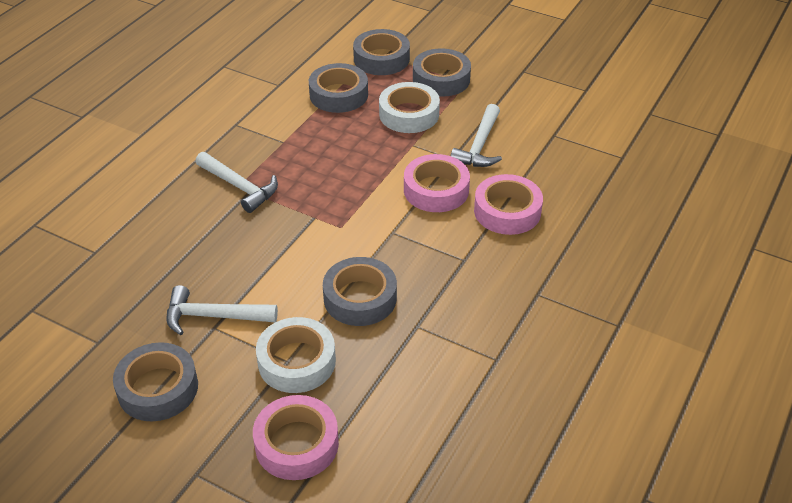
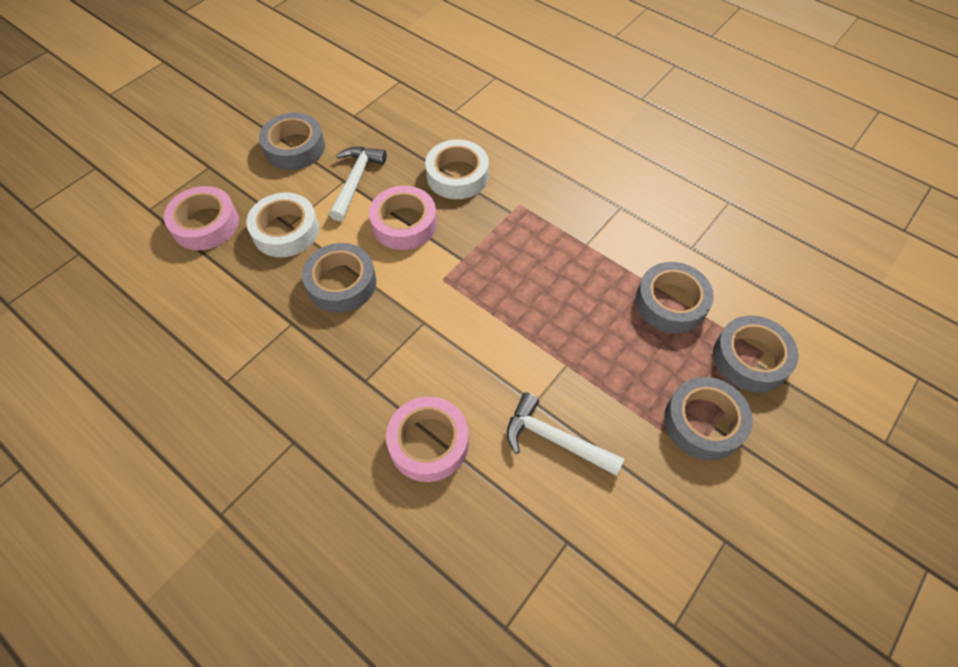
camera: 100 degrees right, 15 degrees up
(239, 187) = (519, 205): white hammer -> none
(409, 114) = (627, 371): white tape -> white tape (457, 175)
(436, 190) = (481, 375): pink tape -> pink tape (404, 223)

